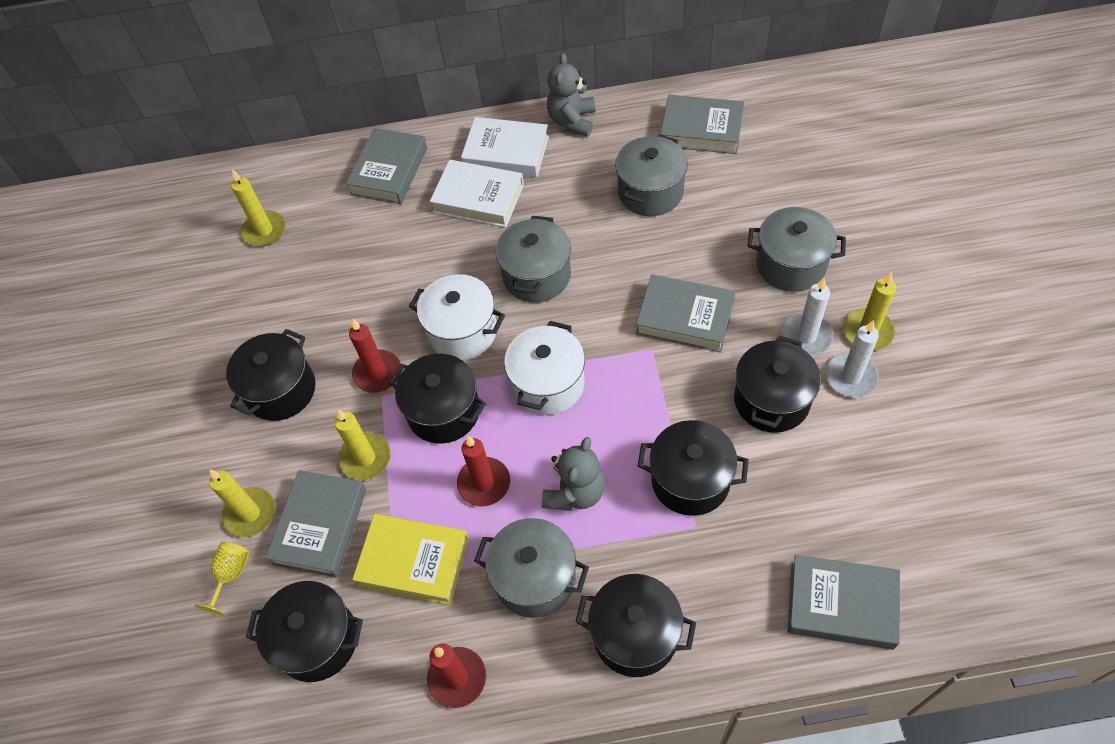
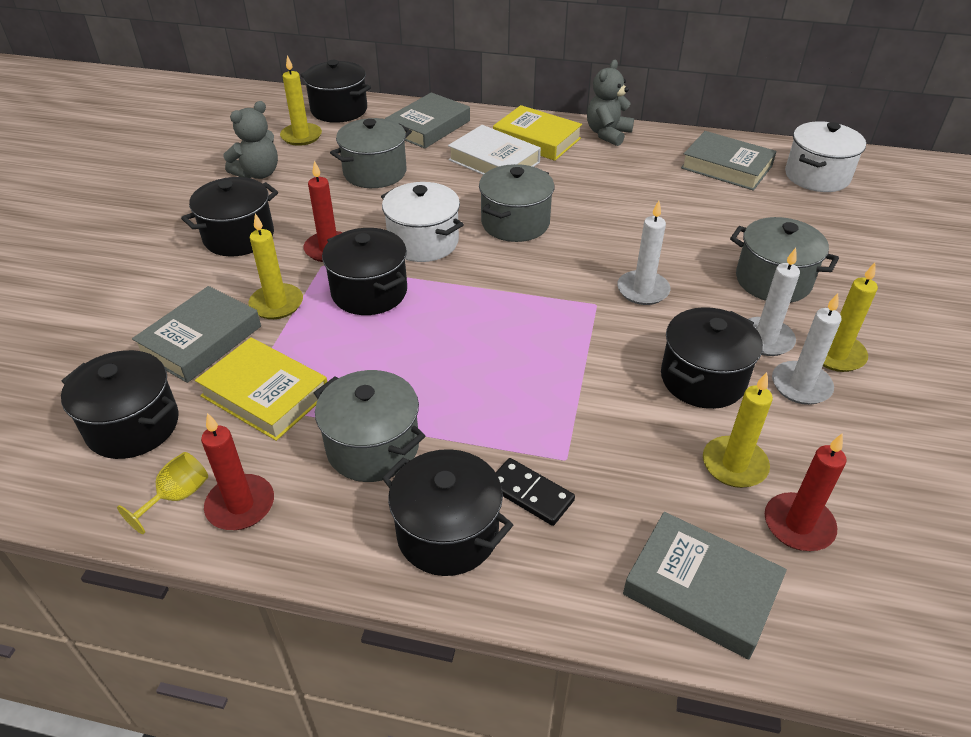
camera: 15 degrees right, 15 degrees down
(231, 575) = (98, 350): yellow goblet -> yellow goblet (177, 496)
(250, 514) = (148, 312): yellow candle -> yellow candle (734, 465)
(484, 483) = (372, 355): red candle -> red candle (798, 525)
(506, 152) = (536, 139): white book -> yellow book
(548, 384) = (479, 300): white pot -> white pot (817, 176)
(575, 492) = (456, 390): grey teddy bear -> grey teddy bear (258, 173)
(650, 192) = (655, 195): grey pot -> grey pot (375, 172)
(682, 571) = (530, 493): none -> black domino
(685, 318) = (643, 290): grey book -> white candle
(690, 480) = (581, 418): black pot -> black pot (339, 110)

